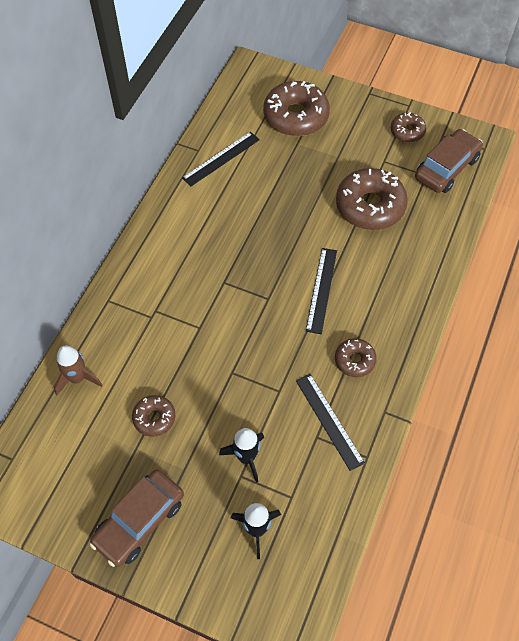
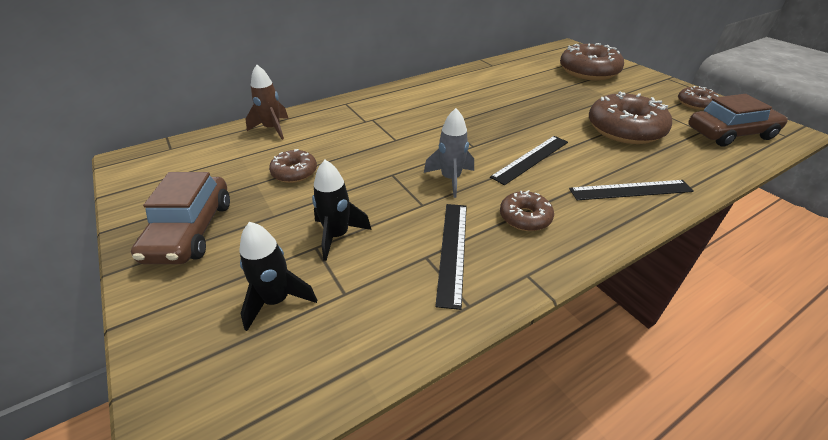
camera: 35 degrees right, 20 degrees down
(139, 521) = (190, 231): brown car -> brown car turned 75 degrees counterclockwise
(221, 159) = (506, 72): black ruler -> black ruler (630, 190)
(279, 351) = (450, 179): none -> grey rocket

